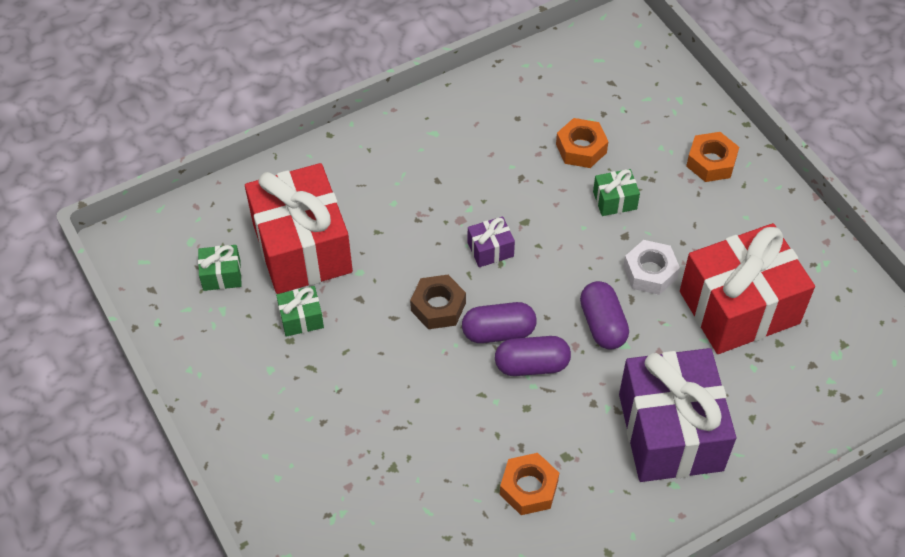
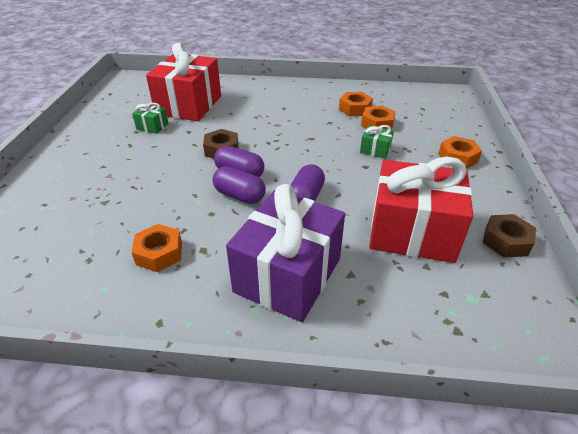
camera: 35 degrees right, 15 degrees down
(222, 275) = (142, 100): green gift -> none
(490, 249) = (278, 140): purple gift -> none
(530, 131) = (355, 109): none -> orange nut
(650, 272) = (364, 188): white nut -> none
(826, 267) = (506, 241): none -> brown nut

